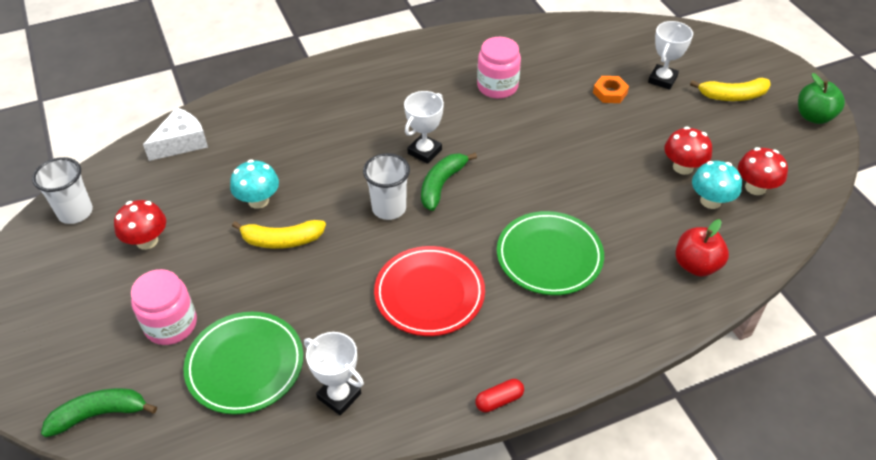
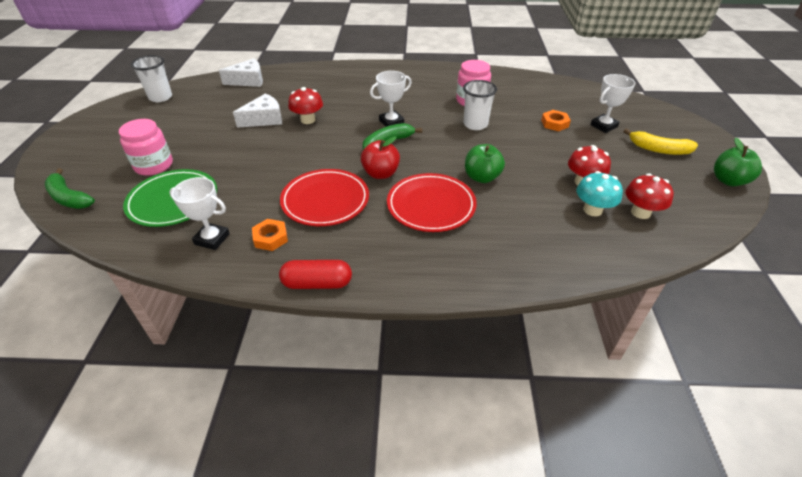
camera: 25 degrees right, 5 degrees down
(99, 414) = (69, 198): green banana -> green banana turned 150 degrees counterclockwise
(147, 241) = (183, 121): red mushroom -> red mushroom (308, 120)
(258, 200) = (264, 119): turquoise mushroom -> white cheese
(282, 240) = (259, 143): yellow banana -> none
(339, 396) = (212, 239): white trophy -> white trophy turned 45 degrees counterclockwise
(389, 208) = (341, 145): white cup -> white cup (475, 124)
(406, 367) = (270, 238): none -> orange nut
(499, 400) = (317, 283): red capsule -> red capsule, size x1.57
(549, 256) = (431, 205): green plate -> red plate
(578, 198) = (481, 177): none -> green apple
(696, 265) = (549, 248): red apple -> red apple (380, 173)

